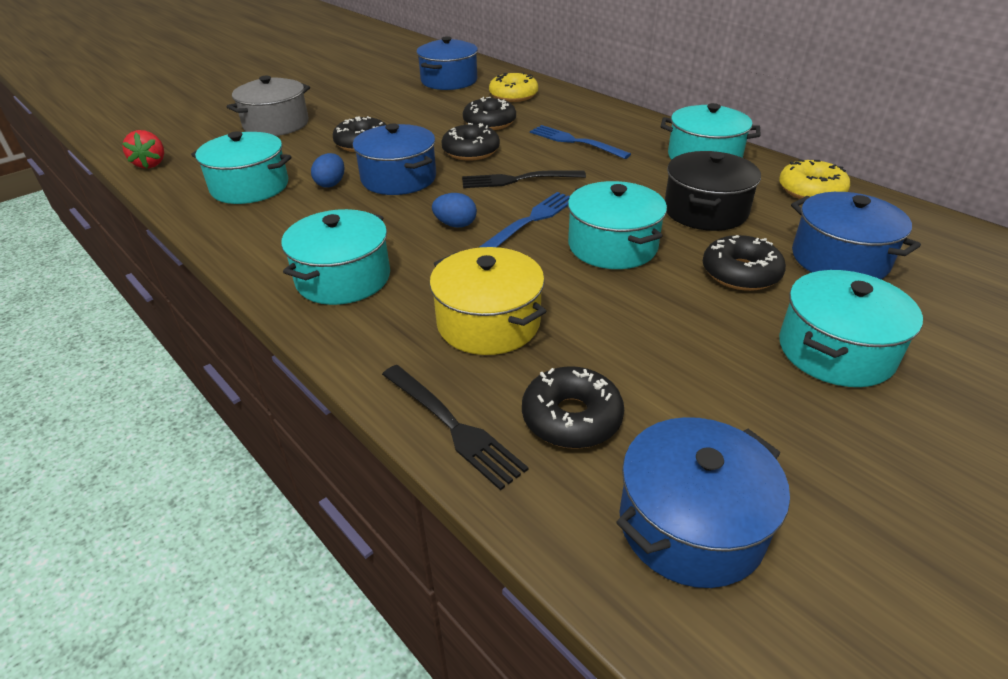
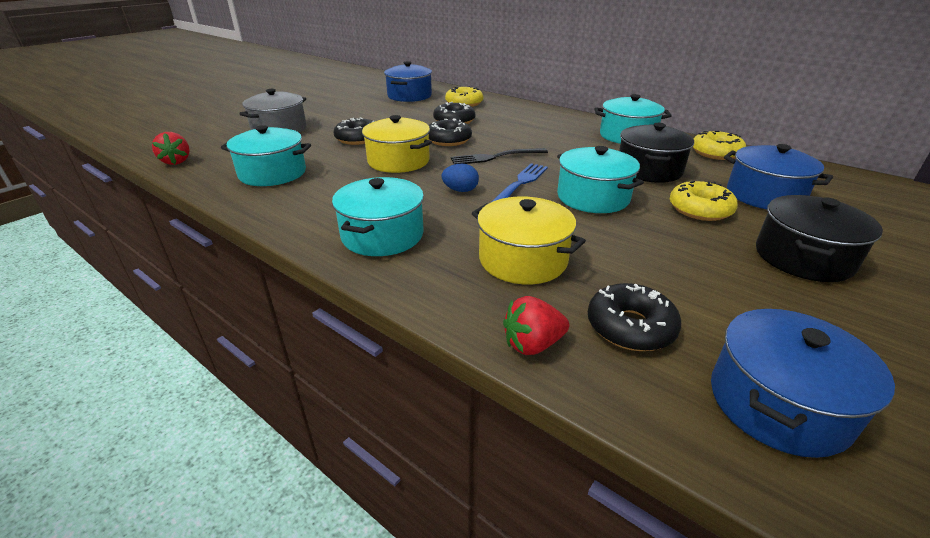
camera: 10 degrees left, 5 degrees down
(331, 184) = (343, 167): blue egg -> none
(398, 178) = (398, 161): blue pot -> yellow pot
(453, 426) = (532, 344): black fork -> red strawberry
(575, 142) = (526, 130): blue fork -> none
(740, 273) = (700, 209): black donut -> yellow donut
(835, 351) = (803, 258): turquoise pot -> black pot

